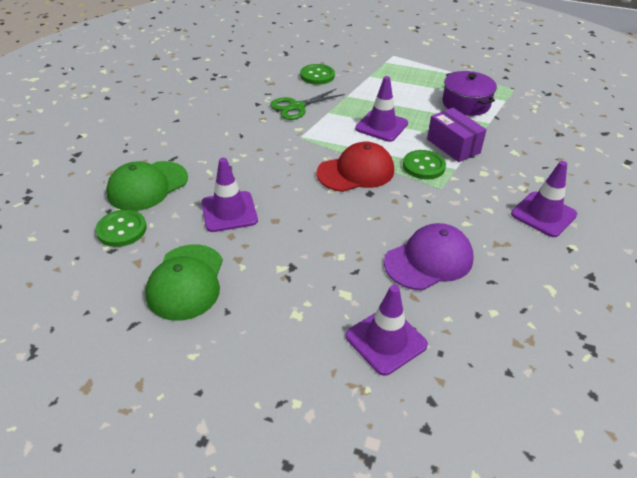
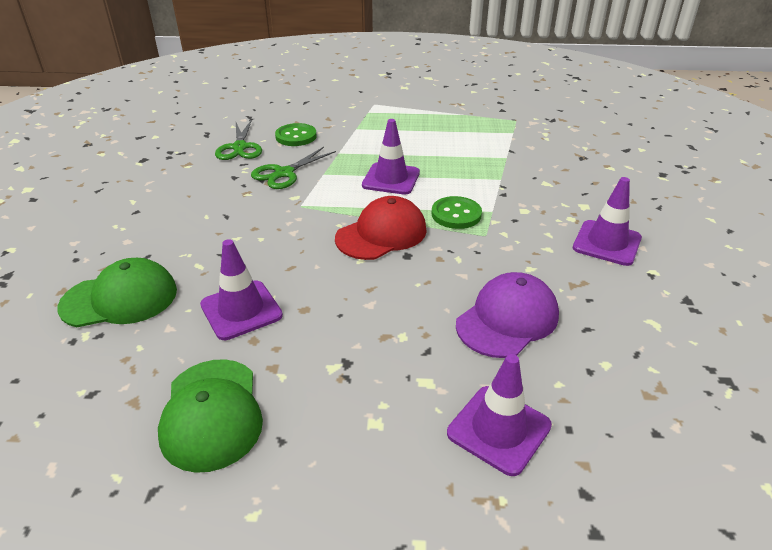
camera: 15 degrees left, 5 degrees down
(121, 230) = (98, 362): green button -> none
(147, 186) = (120, 298): green cap -> green cap turned 135 degrees counterclockwise
(269, 79) = (239, 147): none -> green scissors
(453, 146) = (479, 187): purple box -> none
(466, 103) = (473, 142): purple pot -> none

